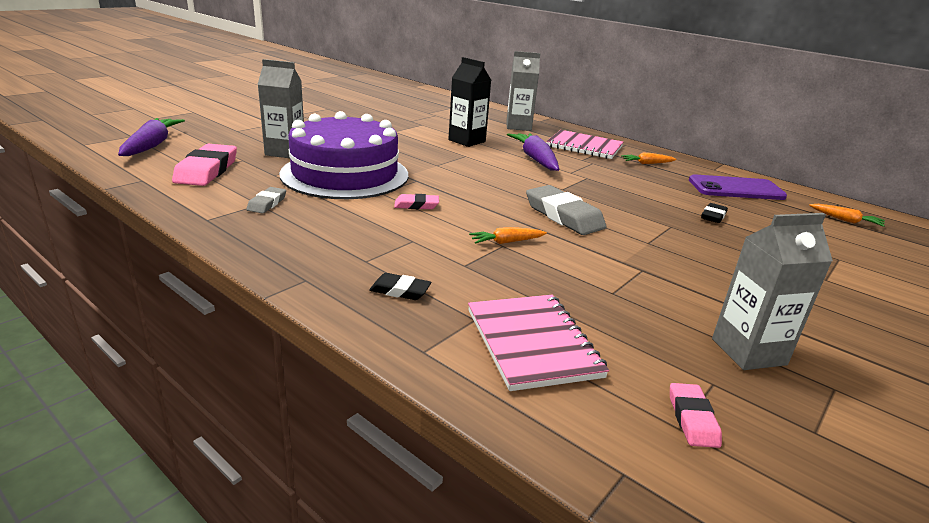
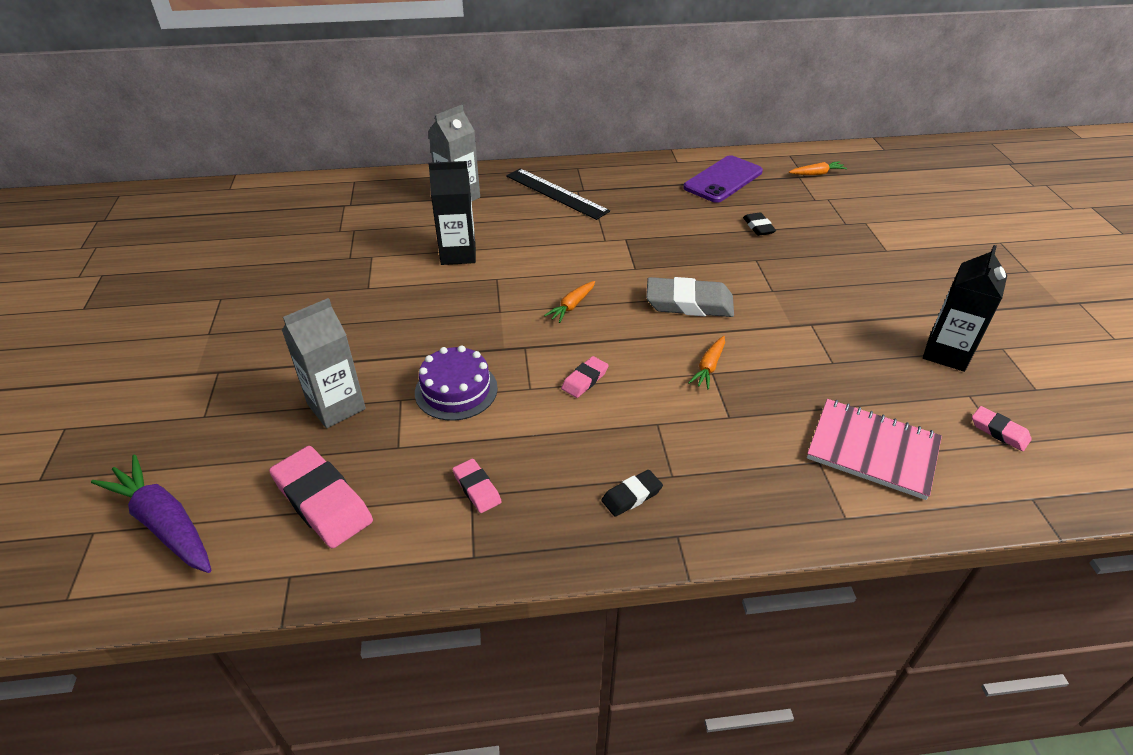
camera: 45 degrees left, 15 degrees up
(267, 203) = (477, 488): grey eraser -> pink eraser
(345, 174) = (456, 390): purple cake -> purple cake, size x0.51
(400, 291) = (744, 482): black eraser -> black eraser (631, 496)
(535, 159) = (554, 241): purple carrot -> none
(584, 147) = (556, 193): pink notebook -> black ruler
(647, 163) = (630, 186): orange carrot -> orange carrot (572, 306)
(748, 352) = (946, 353): grey carton -> black carton

